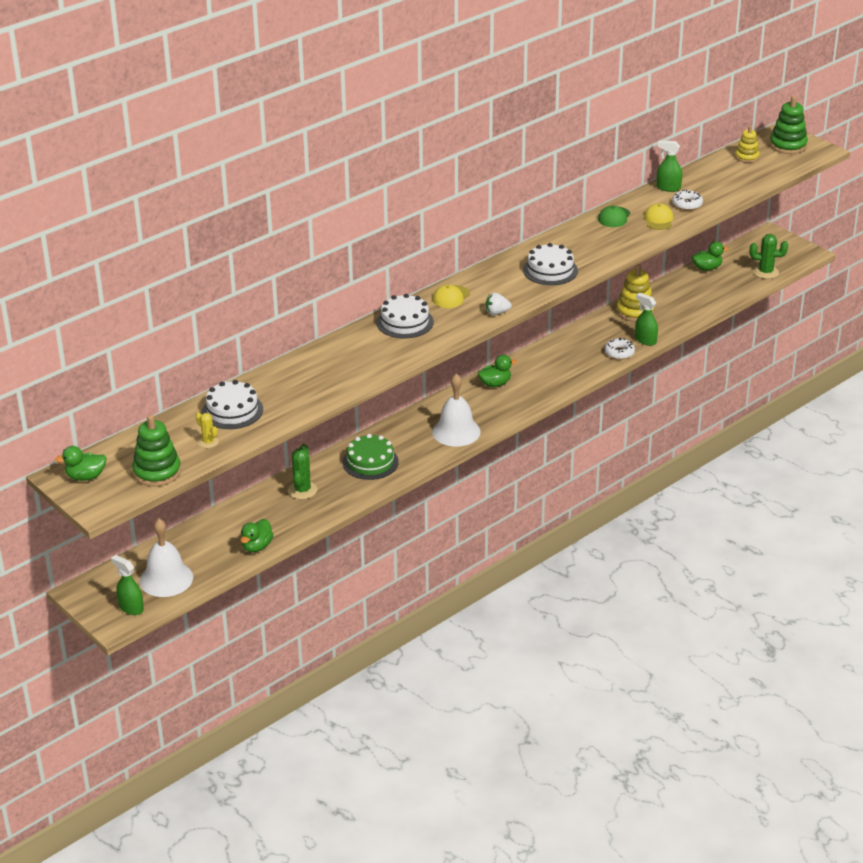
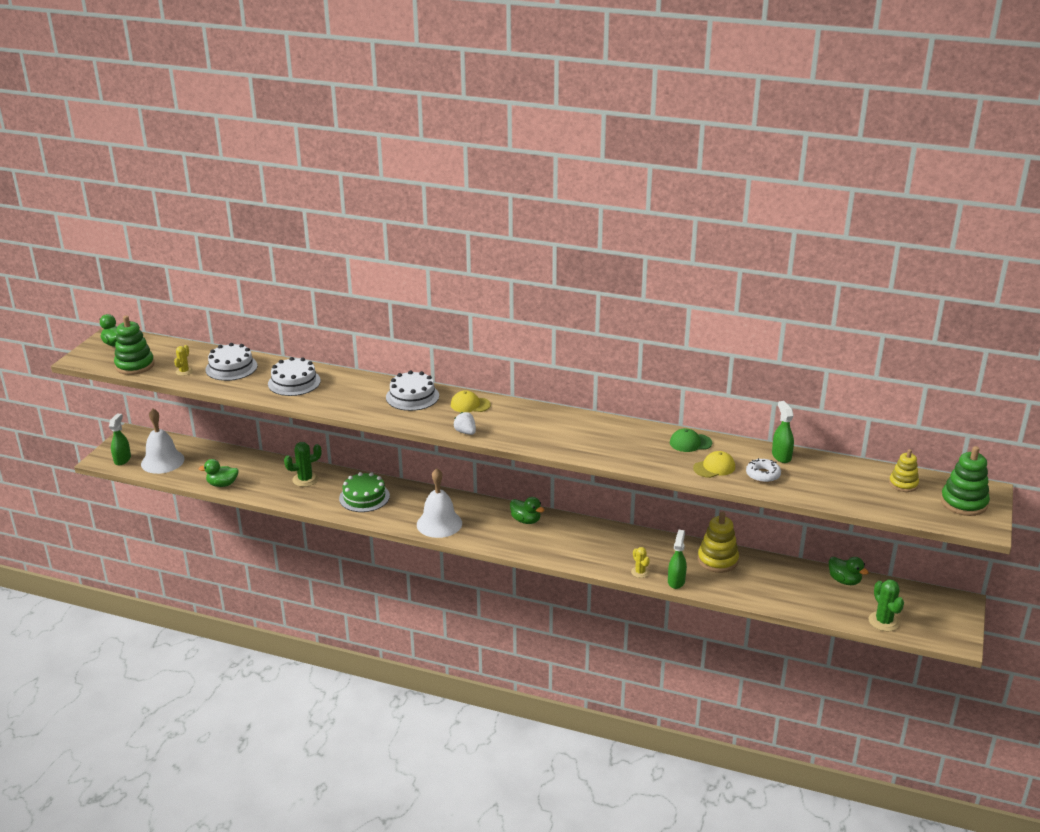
camera: 60 degrees right, 5 degrees down
(550, 270) = (561, 437): white cake -> white cake (294, 382)
(619, 352) = (640, 572): white donut -> yellow cactus

